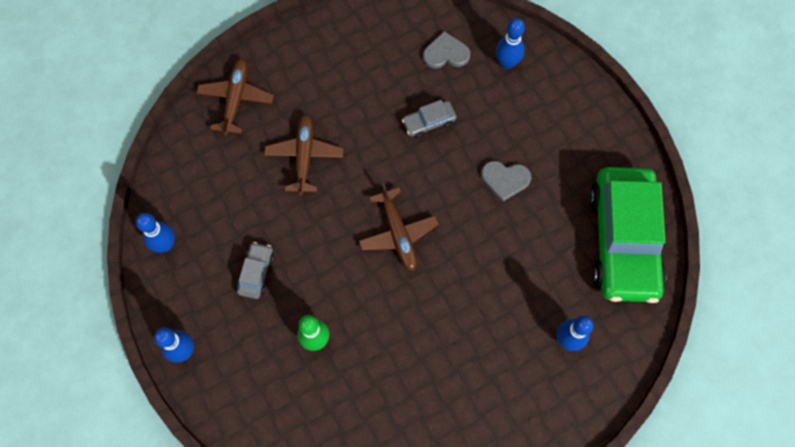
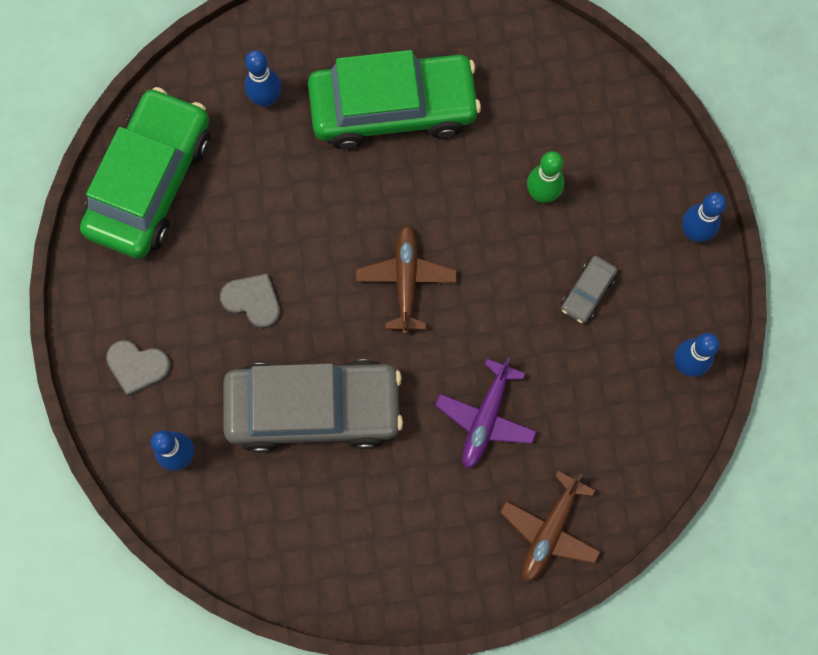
camera: 160 degrees left, 5 degrees up
(304, 157) = (486, 417): brown plane -> purple plane
(429, 122) = (314, 408): grey car -> grey car, size x2.49
(446, 53) = (252, 498): grey heart -> grey heart (137, 366)
(462, 370) = (393, 108): none -> green car

